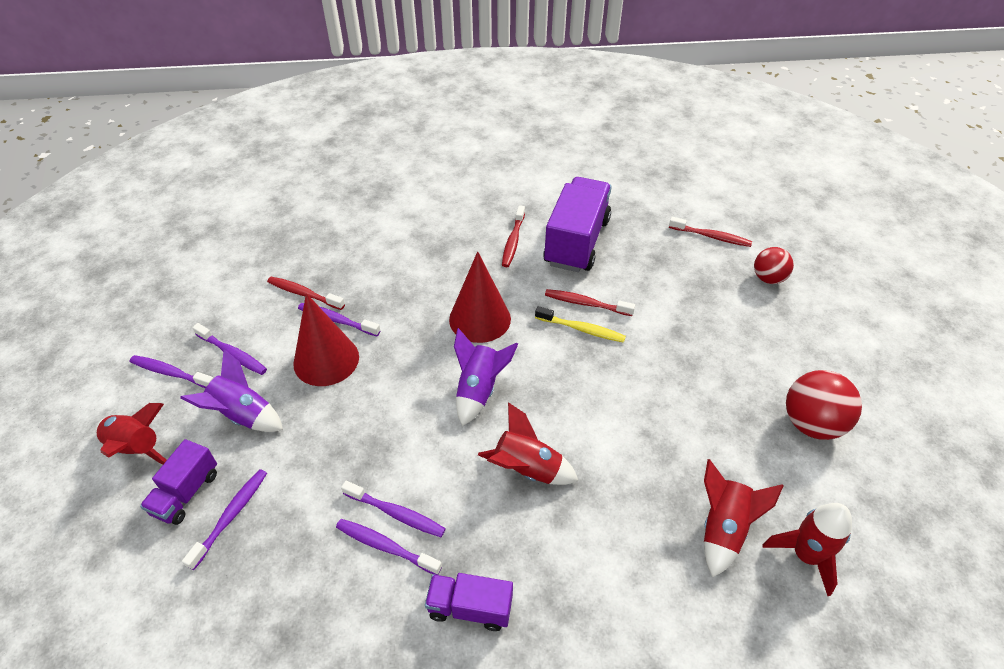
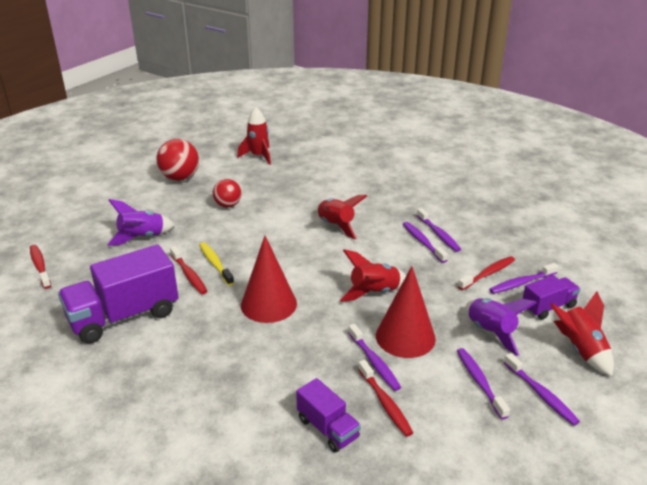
camera: 140 degrees left, 15 degrees down
(470, 608) = (415, 202): purple truck -> purple truck (327, 428)
(479, 390) = (319, 267): purple rocket -> purple rocket (142, 237)
(513, 241) = (165, 345): red toothbrush -> red toothbrush (488, 274)
(723, 529) = (277, 173): red rocket -> red rocket (374, 292)
(768, 278) = (66, 229): red ball -> red ball (228, 205)

